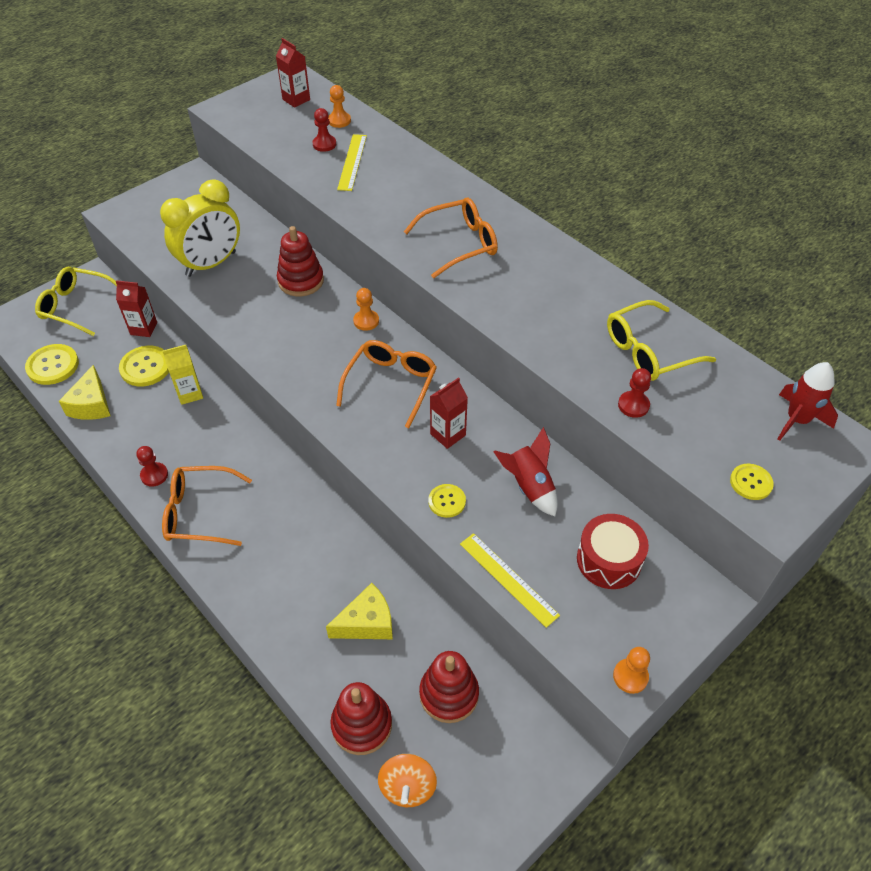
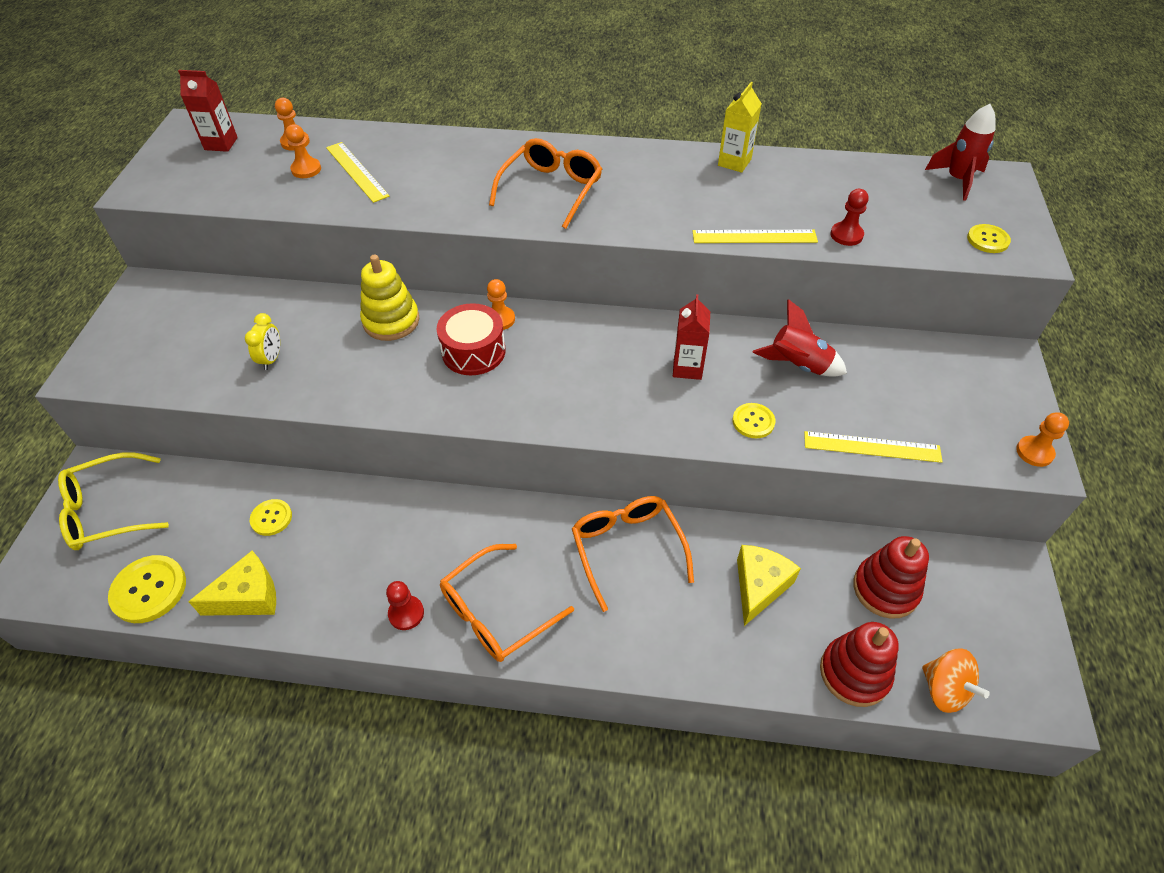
camera: 40 degrees left, 0 degrees up
(91, 405) = (248, 596): yellow cheese -> yellow cheese turned 75 degrees counterclockwise
(144, 328) = (223, 482): red carton -> none
(145, 367) = (271, 518): yellow button -> yellow button, size x0.60
(190, 394) = (353, 511): yellow carton -> yellow carton (734, 162)
(211, 264) = (271, 359): yellow clock -> yellow clock, size x0.43
(301, 281) = (391, 321): red stacking toy -> yellow stacking toy
(324, 144) = (306, 169): red pawn -> orange pawn
(391, 384) = (589, 359): orange glasses -> orange glasses (627, 549)
(559, 363) = (754, 236): none -> yellow ruler
(609, 560) = (918, 379): red drum -> red drum (473, 351)
(649, 351) = (804, 190): yellow glasses -> none

